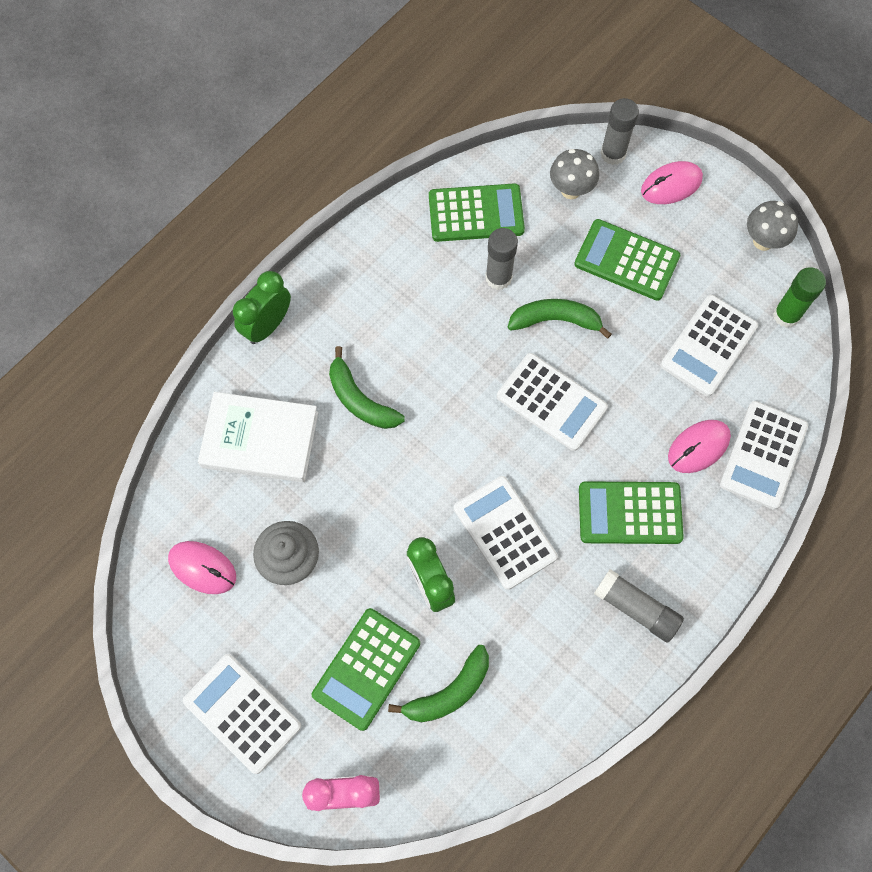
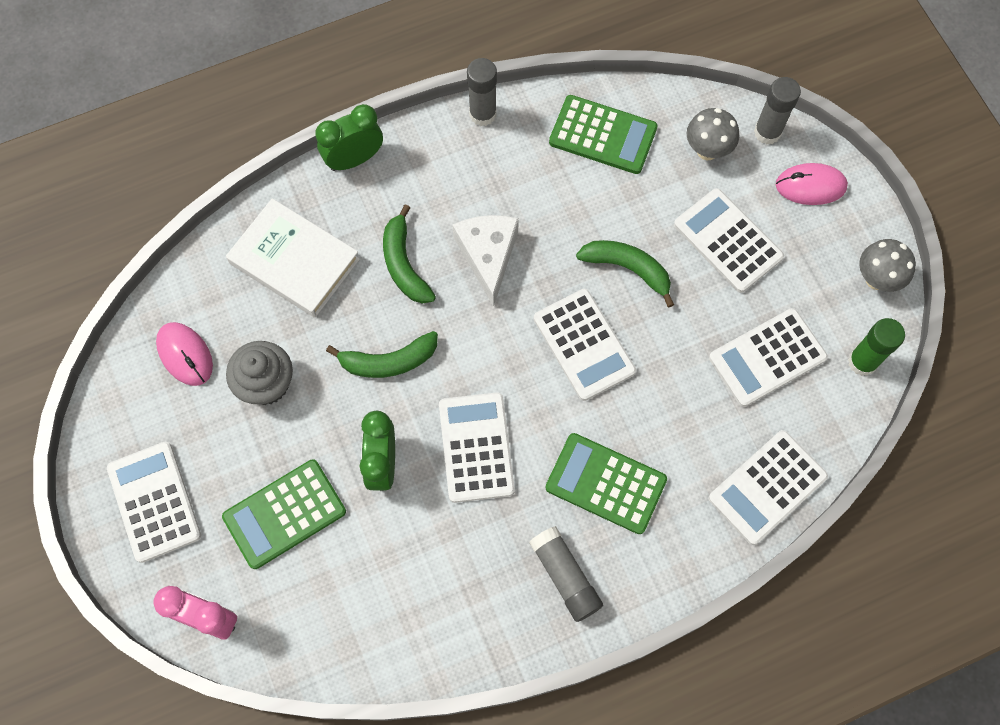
camera: 25 degrees right, 0 degrees up
(430, 360) = (488, 255): none -> white cheese
(449, 692) = (348, 571): green banana -> green banana (388, 361)
(498, 278) = (593, 205): grey glue stick -> grey glue stick (482, 114)
(626, 260) = (727, 241): green calculator -> white calculator
(698, 447) = (706, 451): pink mouse -> none

